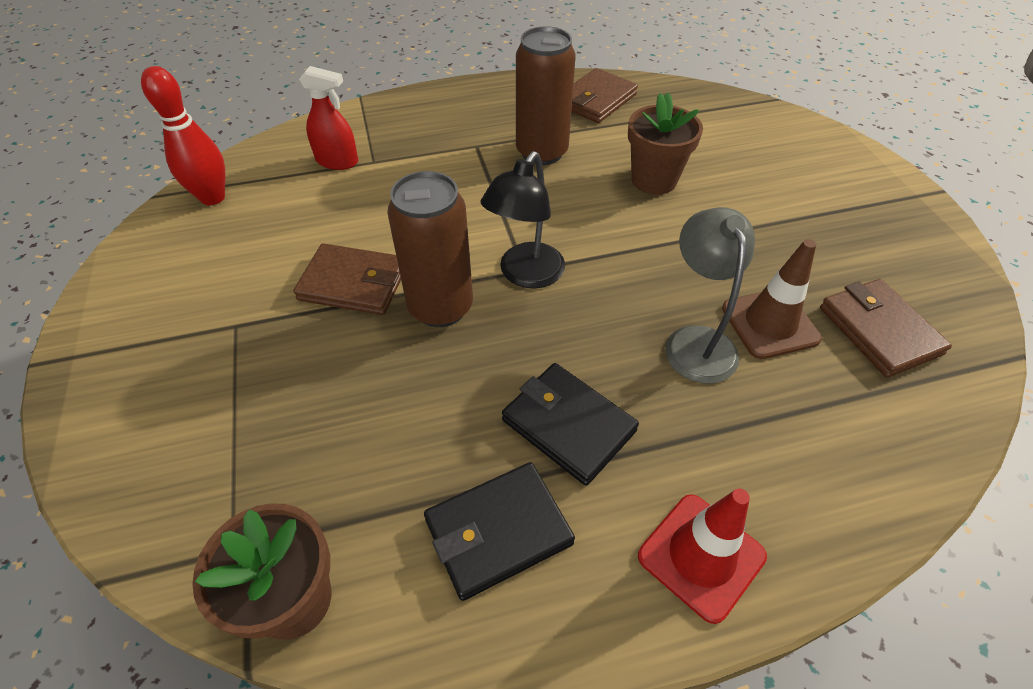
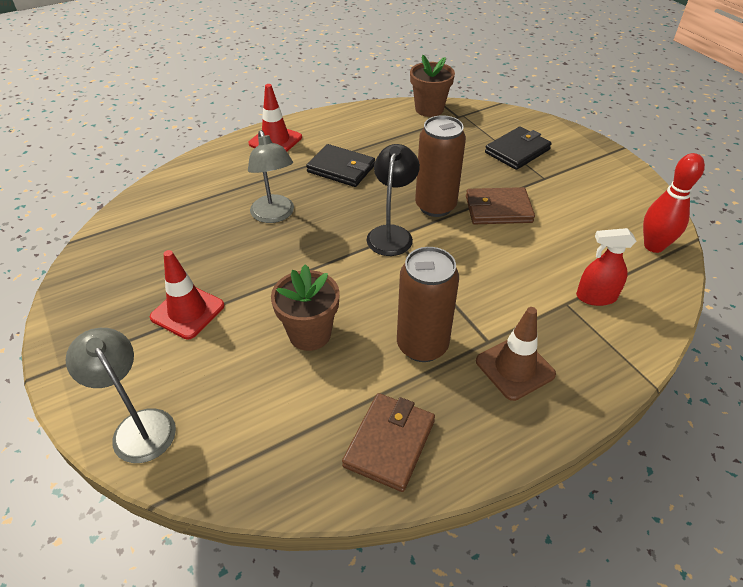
camera: 165 degrees right, 5 degrees down
(498, 531) = (361, 134): black wallet -> black wallet (517, 151)
(770, 323) = (227, 233): brown traffic cone -> brown traffic cone (515, 368)
(796, 224) = (187, 311): none -> red traffic cone
(810, 140) = (138, 426): none -> grey lamp
(879, 331) = (155, 241): brown wallet -> none

